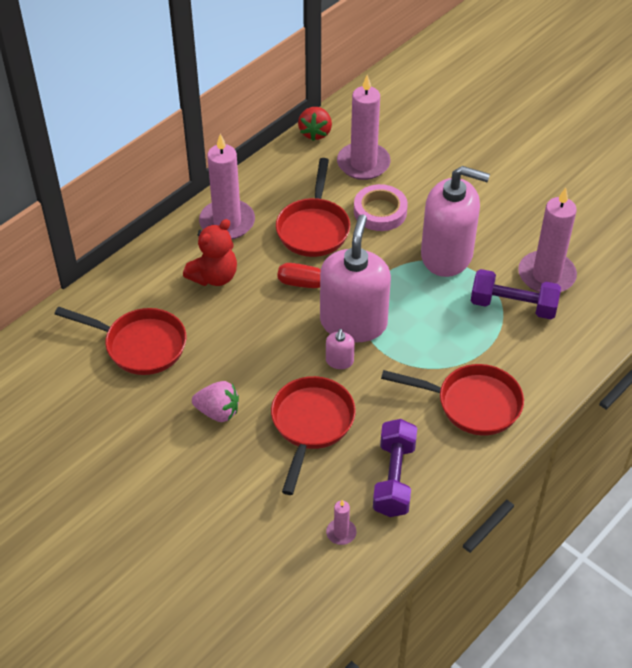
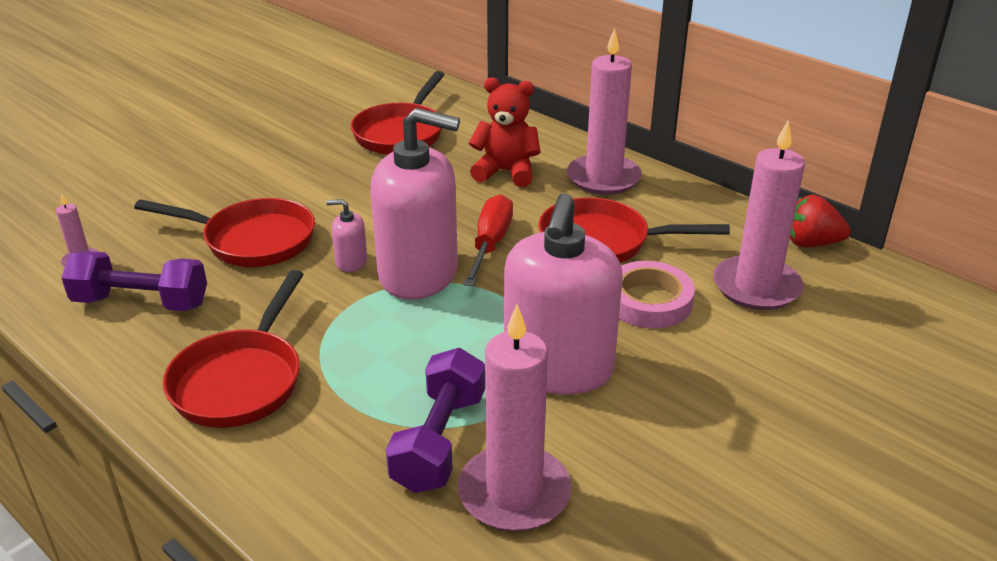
camera: 90 degrees right, 15 degrees down
(214, 276) = (506, 172): red teddy bear -> red teddy bear turned 150 degrees clockwise
(218, 412) = (293, 180): pink strawberry -> none

